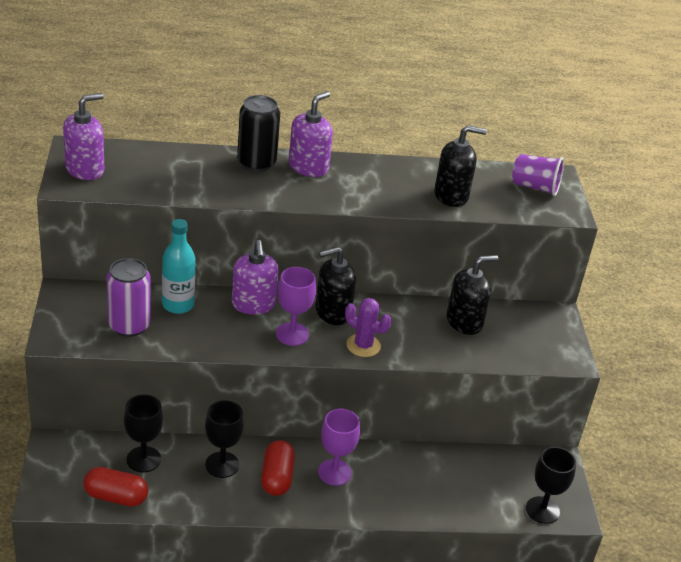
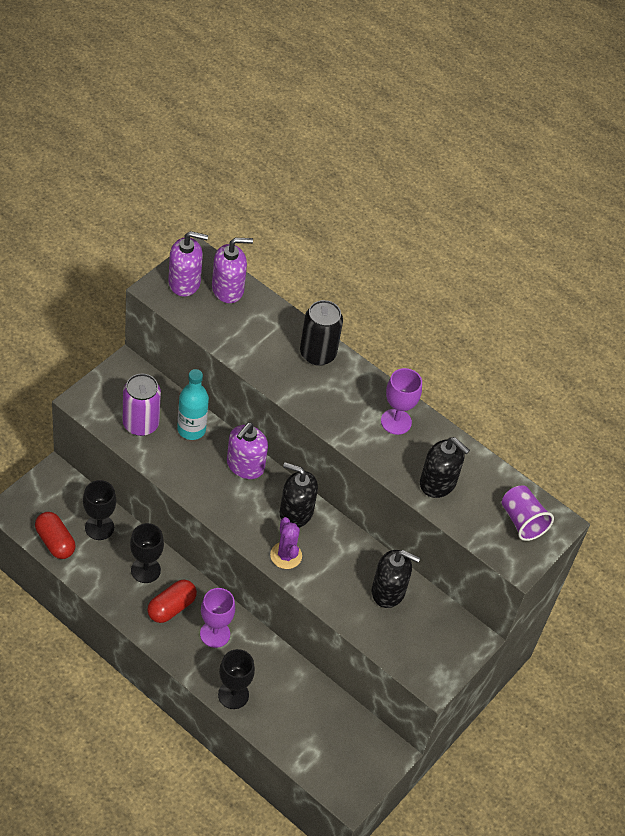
camera: 40 degrees right, 15 degrees up
(292, 334) = (245, 510): purple goblet -> purple goblet (396, 422)
(308, 167) = (354, 383): purple soap dispenser -> purple soap dispenser (228, 289)
(542, 510) = (331, 778): black goblet -> black goblet (233, 695)

